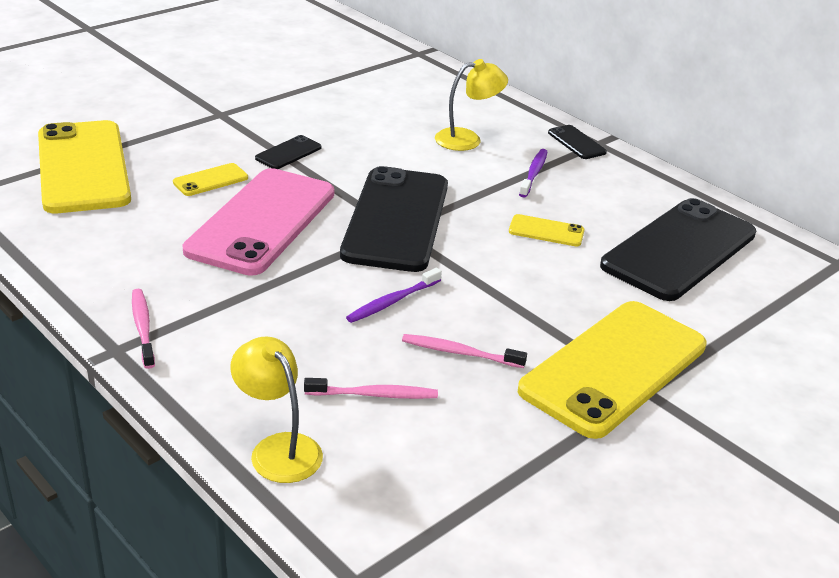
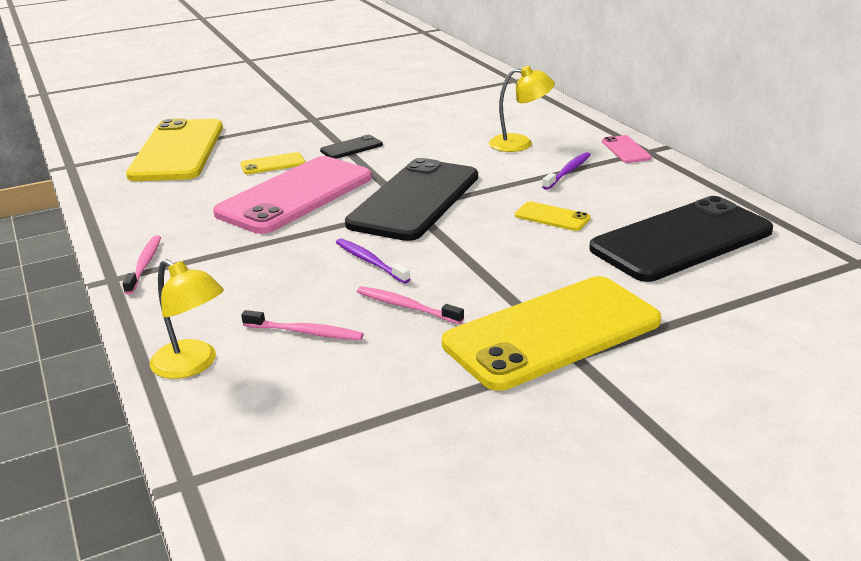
camera: 20 degrees right, 5 degrees down
(278, 448) = (192, 365): yellow lamp -> yellow lamp turned 150 degrees clockwise
(393, 301) = (370, 262): purple toothbrush -> purple toothbrush turned 75 degrees clockwise
(576, 142) = (626, 150): black phone -> pink phone

